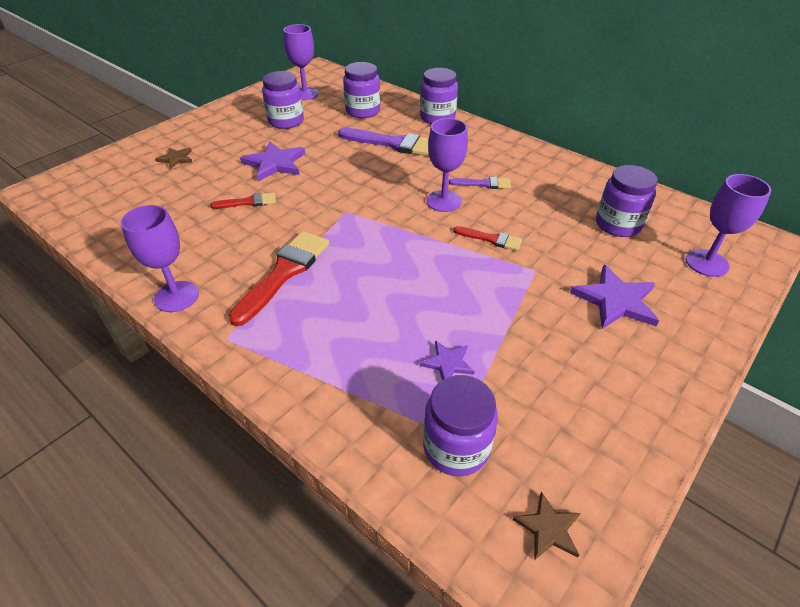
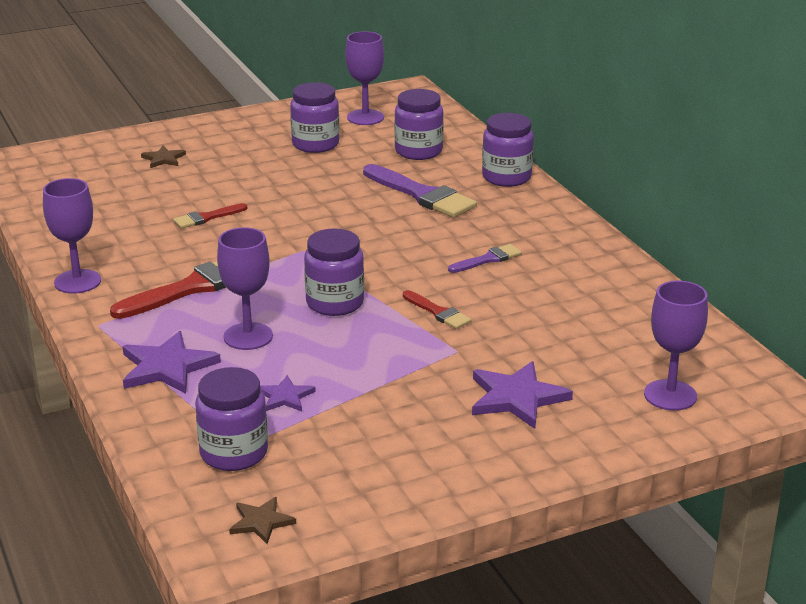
camera: 25 degrees right, 15 degrees down
(248, 202) = (206, 218): red brush -> red brush turned 135 degrees clockwise
(275, 163) = (265, 186): purple star -> purple star (167, 367)
(444, 201) = (421, 265): purple goblet -> purple goblet (248, 336)
(484, 184) = (488, 259): purple brush -> purple brush turned 60 degrees counterclockwise
(618, 224) = (606, 335): purple jar -> purple jar (335, 303)

